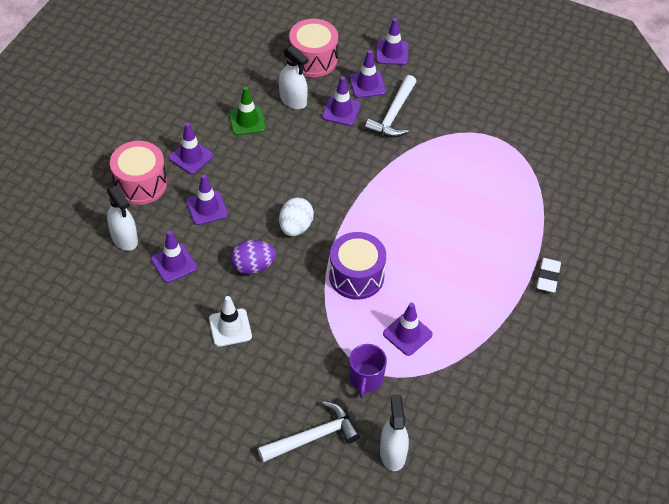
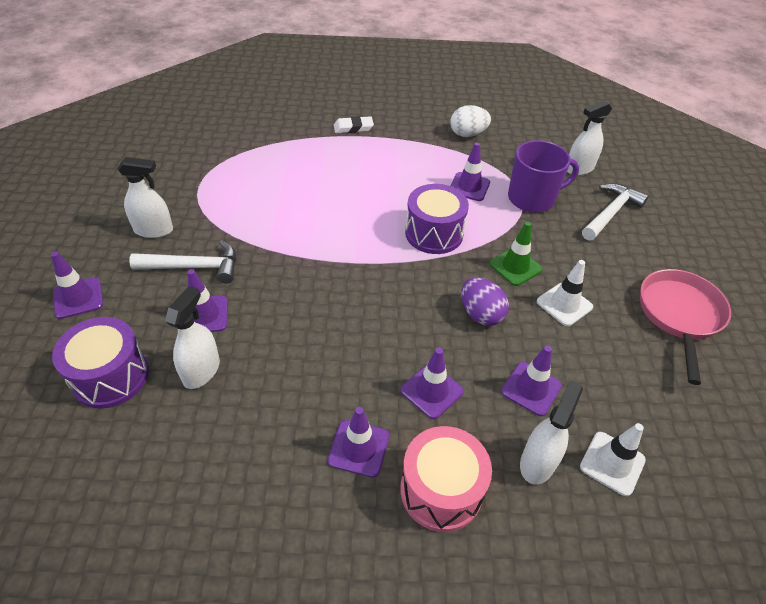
camera: 115 degrees left, 5 degrees down
(97, 277) = (612, 463): none -> white traffic cone
(172, 404) = (679, 315): none -> pink pan
(247, 121) = (261, 408): green traffic cone -> green traffic cone (515, 266)
(295, 227) = (405, 297): white egg -> white egg (467, 134)
(313, 59) = (110, 376): pink drum -> purple drum
(313, 437) = (610, 213): white hammer -> white hammer turned 90 degrees clockwise
(366, 379) = (532, 198): purple mug -> purple mug, size x1.50
(367, 84) = (147, 304): purple traffic cone -> none
(448, 100) = (154, 230): none -> white spray bottle

